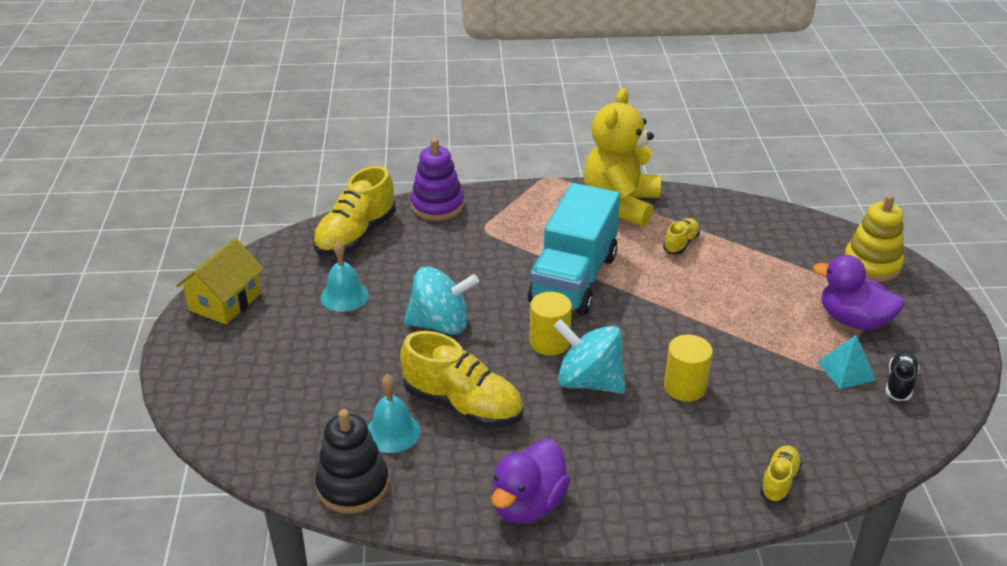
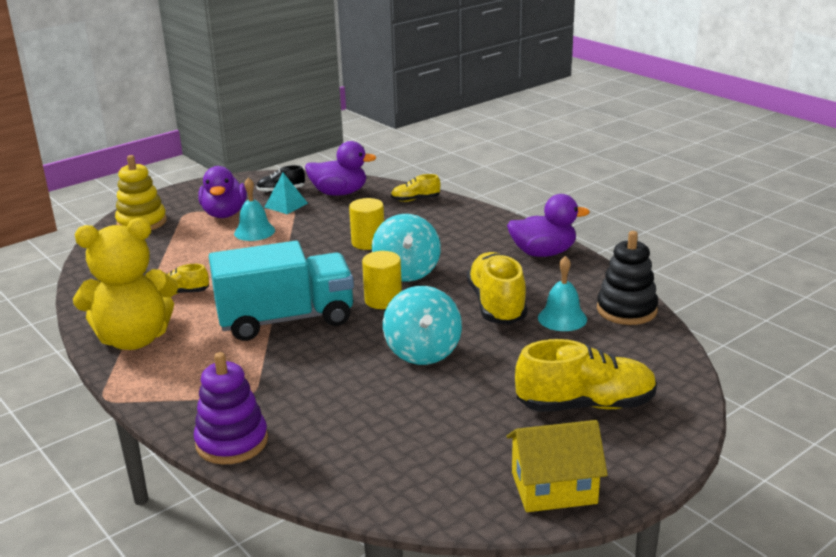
camera: 125 degrees left, 10 degrees down
(344, 296) = (450, 419): turquoise bell -> turquoise bell (254, 231)
(356, 236) = (346, 467): yellow shoe -> yellow shoe (585, 405)
(440, 324) = (423, 352): turquoise spinning top -> turquoise spinning top turned 150 degrees counterclockwise
(854, 426) = (339, 193): none -> purple duck

